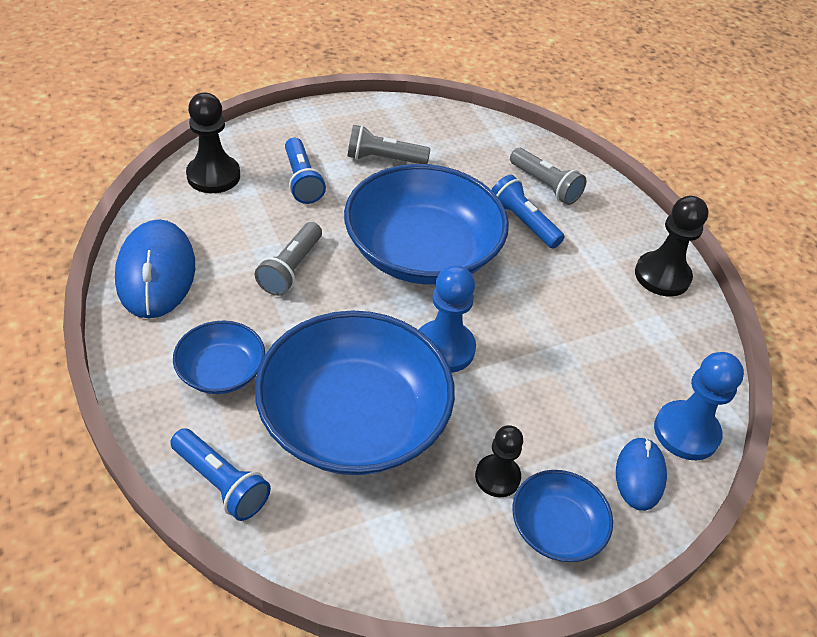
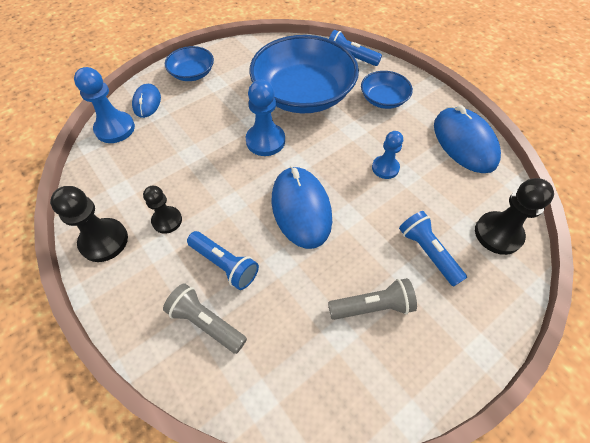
camera: 170 degrees right, 10 degrees up
(291, 269) = (385, 168): grey flashlight -> blue pawn
(422, 251) = (301, 208): blue bowl -> blue mouse
(497, 477) = (223, 86): black pawn -> black pawn (167, 220)

